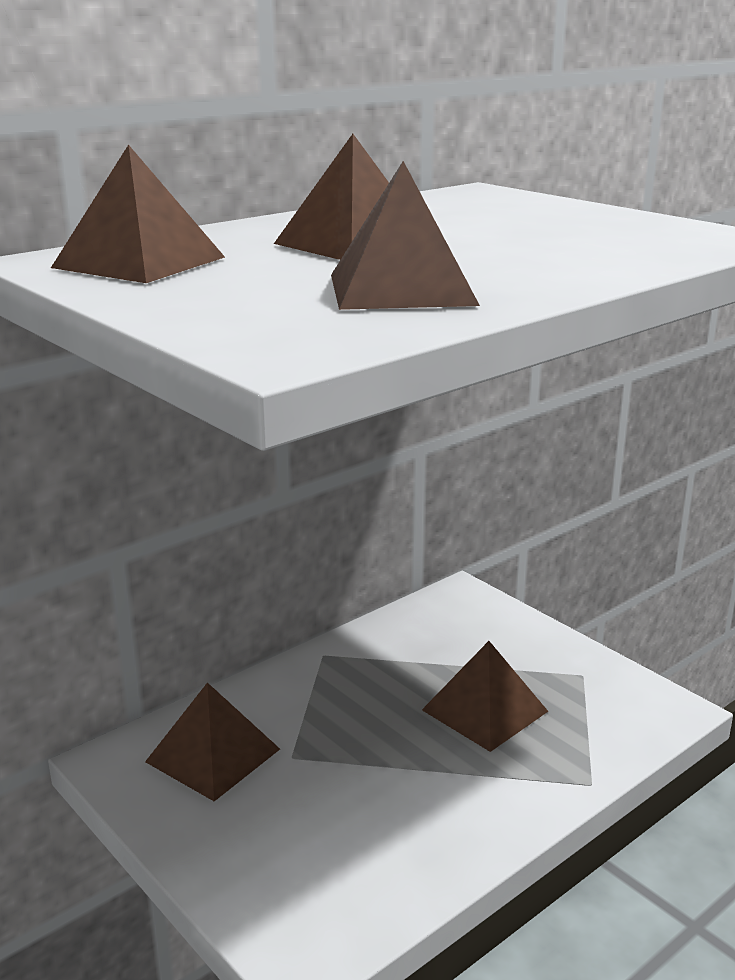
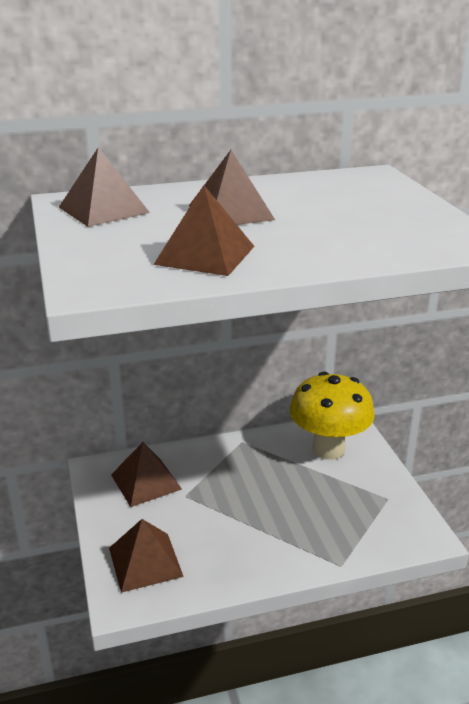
camera: 25 degrees right, 5 degrees up
(455, 632) = (328, 449): none -> yellow mushroom
(485, 710) = (310, 502): brown pyramid -> brown pyramid (145, 562)

